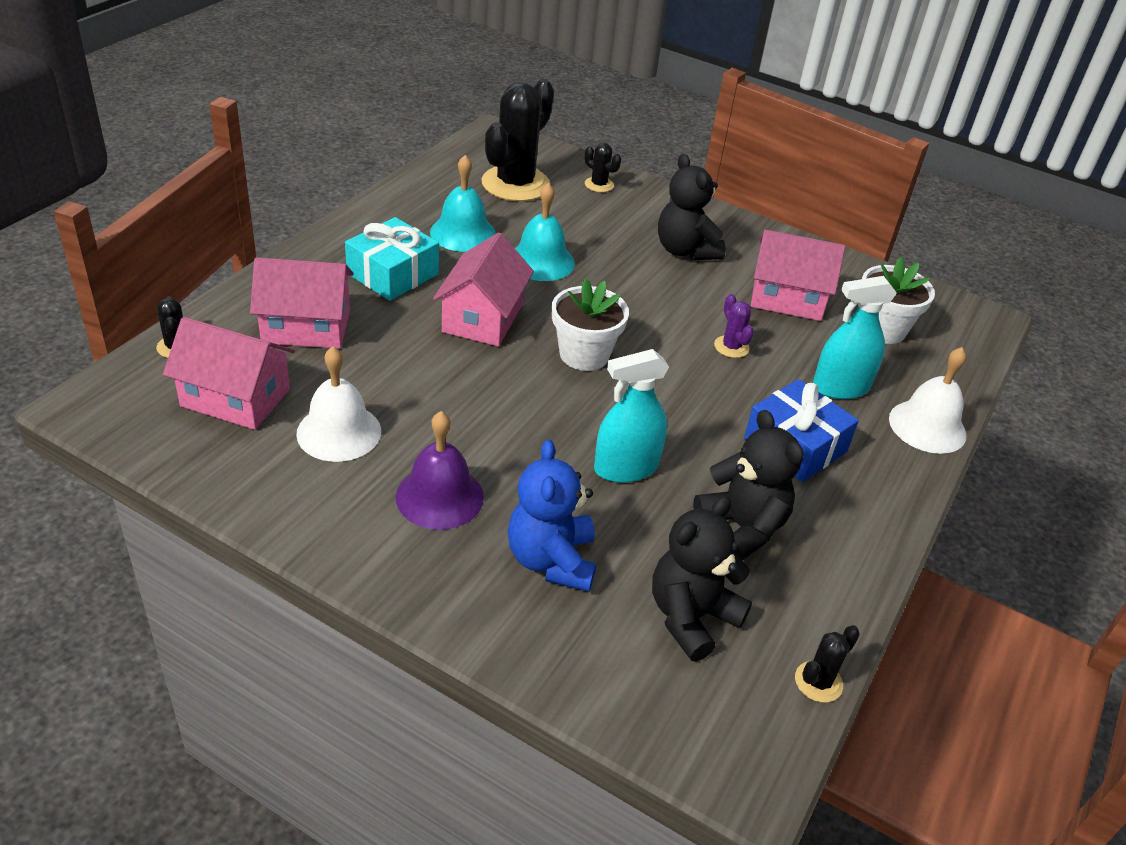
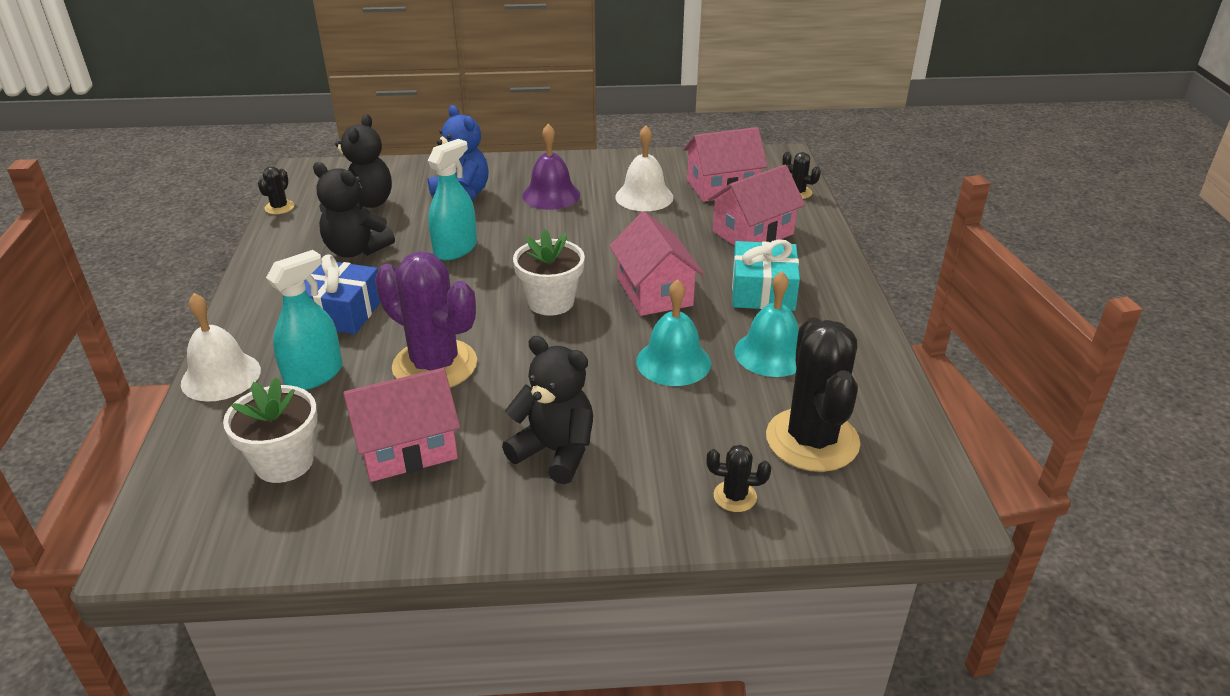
camera: 150 degrees right, 5 degrees down
(731, 347) = (435, 365): purple cactus -> purple cactus, size x2.29

